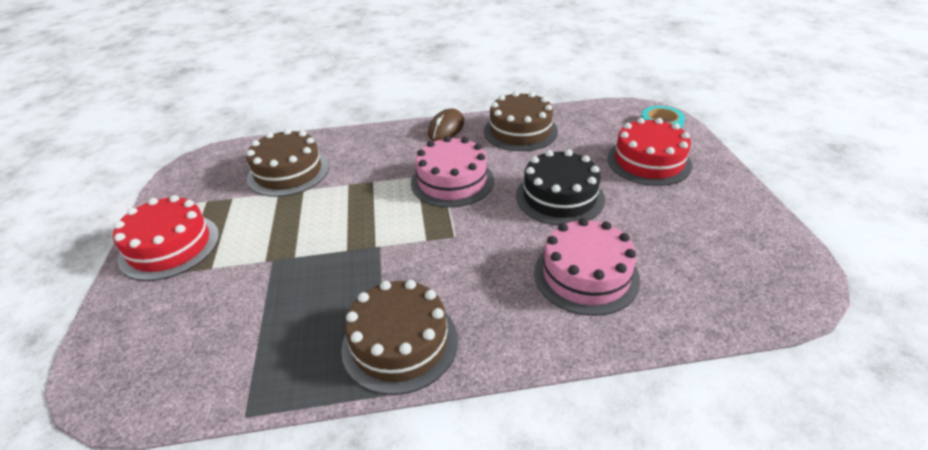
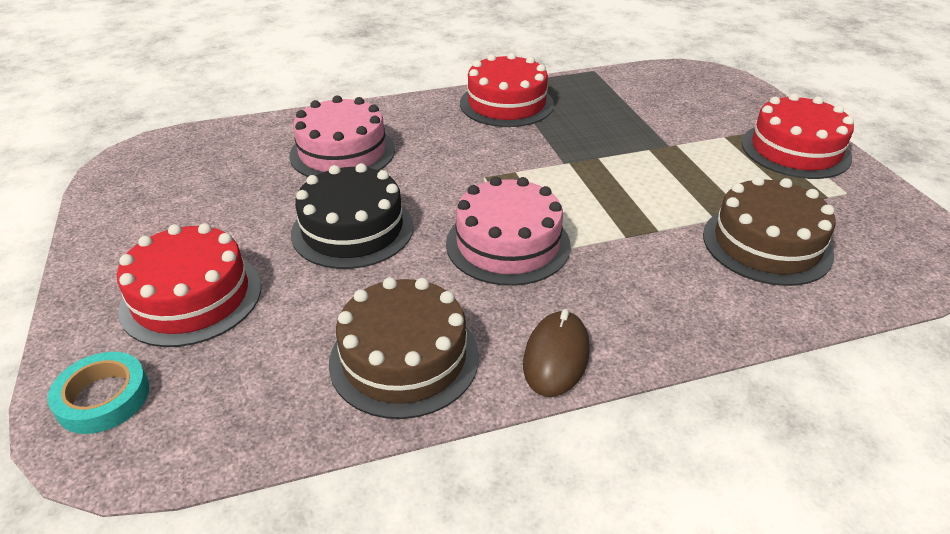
camera: 170 degrees right, 0 degrees up
(400, 343) = (506, 104): brown cake -> red cake

